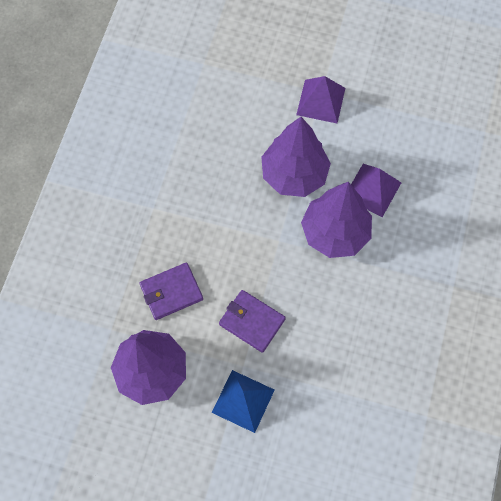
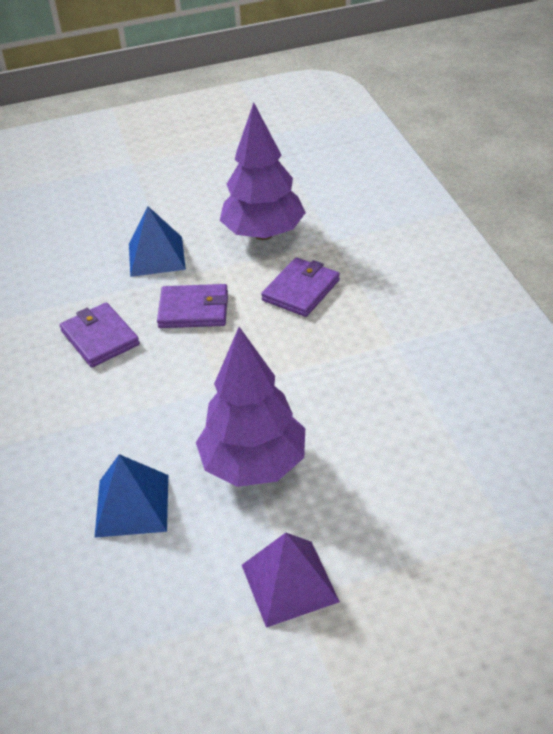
camera: 150 degrees right, 25 degrees down
(327, 336) = (100, 338): none -> purple wallet
(335, 233) = (153, 431): purple tree -> none
(372, 190) = (132, 505): purple pyramid -> blue pyramid

